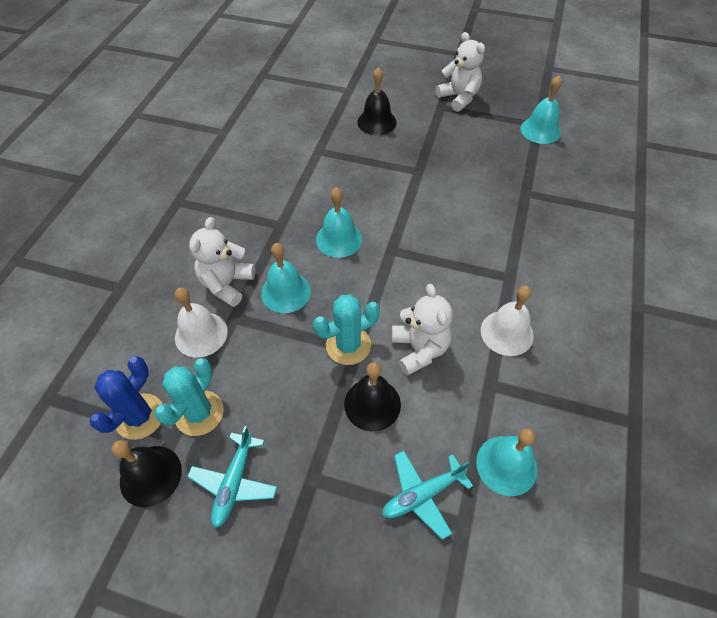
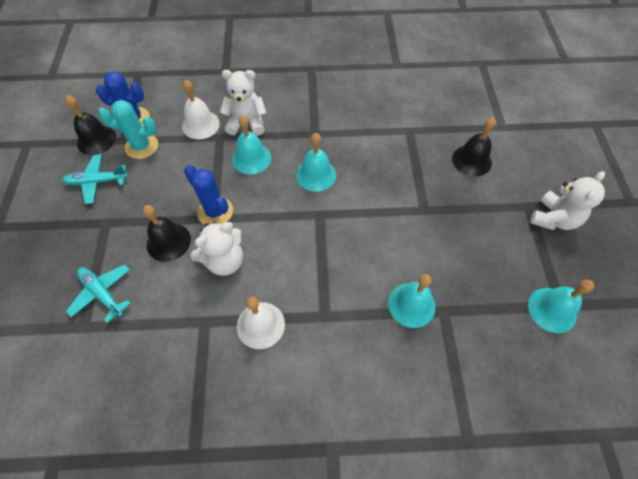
camera: 70 degrees right, 5 degrees up
(348, 345) = (215, 212): turquoise cactus -> blue cactus
(506, 465) = (134, 348): turquoise bell -> turquoise bell (411, 305)

